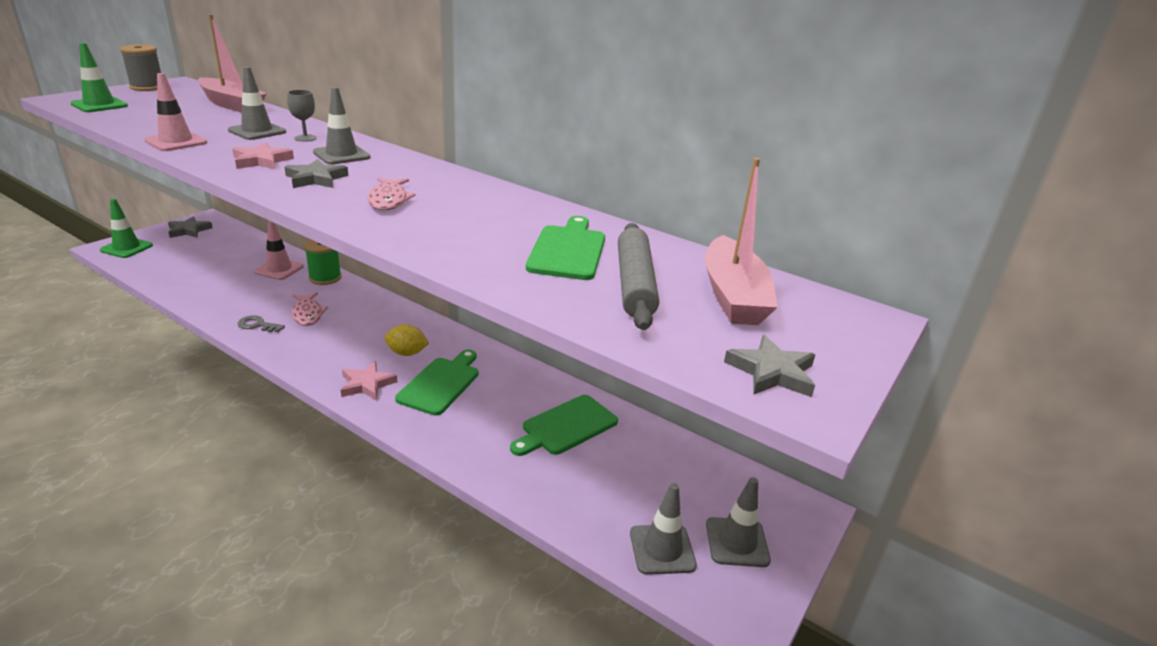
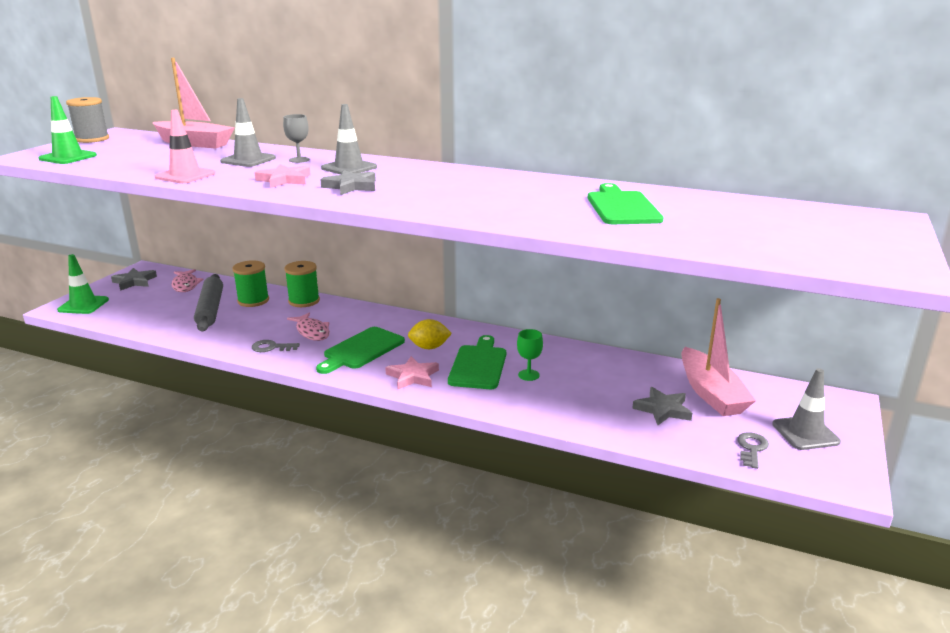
camera: 10 degrees left, 5 degrees down
(279, 269) = (253, 300): pink traffic cone -> green spool
(389, 200) = (434, 193): pink fish -> pink fish (185, 285)
(483, 405) = (528, 375): none -> green goblet
(566, 426) = (611, 378): green cutting board -> green cutting board (361, 350)
(634, 284) = (698, 221): grey rolling pin -> grey rolling pin (210, 309)
(662, 549) = (751, 448): grey traffic cone -> grey key
(733, 296) = (778, 218): pink boat -> pink boat (711, 393)
(771, 372) = (856, 257): grey star -> grey star (663, 409)

